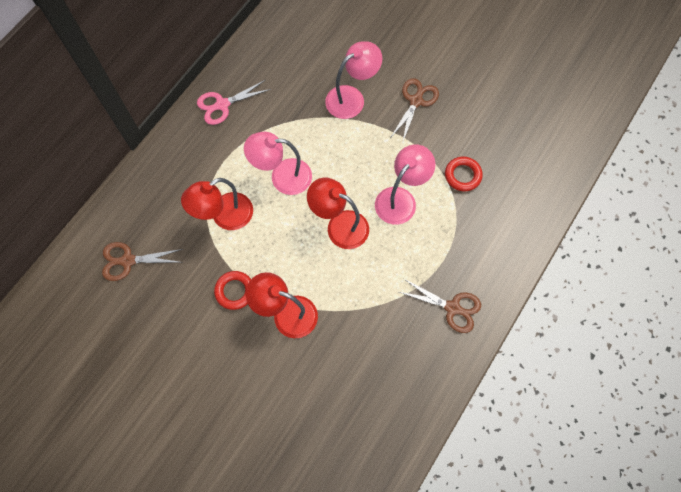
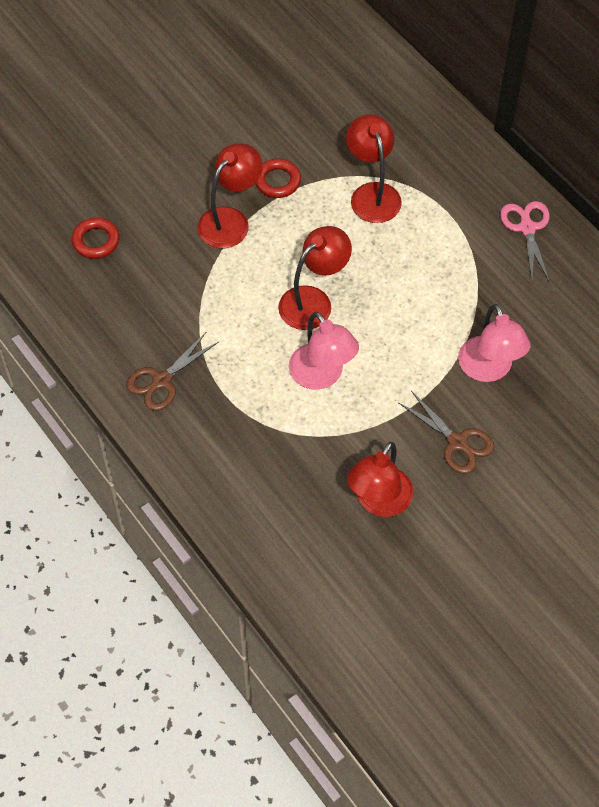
camera: 110 degrees right, 10 degrees down
(128, 261) = (355, 98): brown scissors -> none
(282, 176) = (402, 262): pink lamp -> none
(462, 175) = (326, 456): red ring -> red ring (96, 241)
(481, 133) = (379, 502): none -> red lamp

